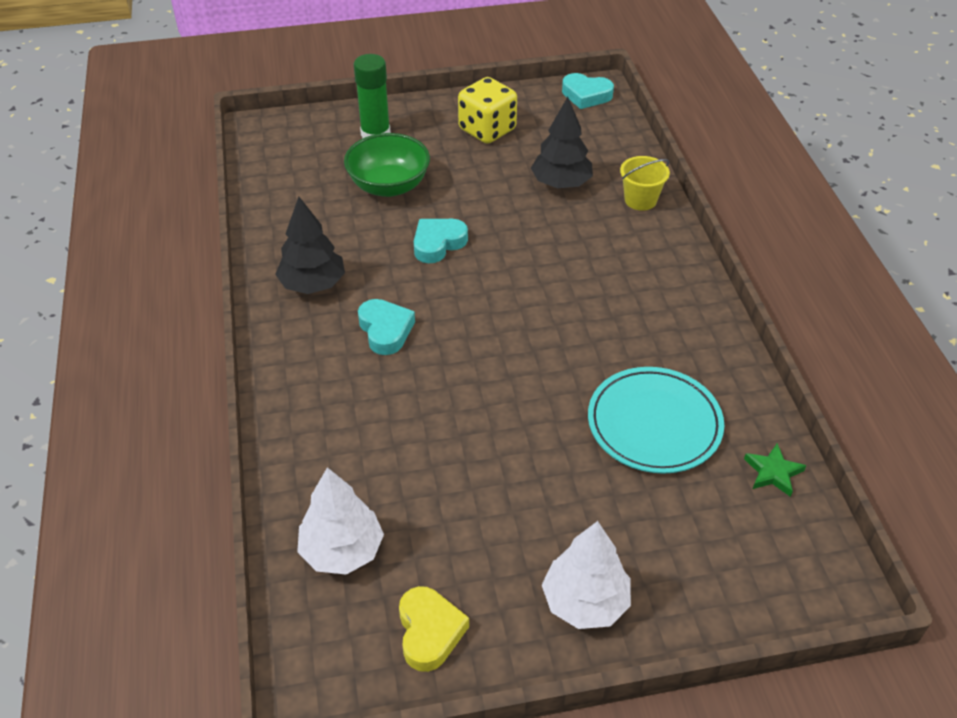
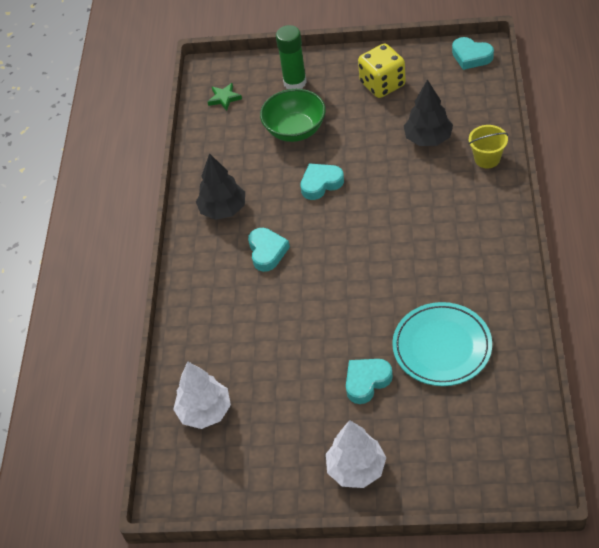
camera: 20 degrees right, 5 degrees up
(429, 632) = (249, 473): yellow heart -> none
(566, 480) = (366, 381): none -> turquoise heart
(773, 472) = (517, 394): green star -> green star (224, 98)

